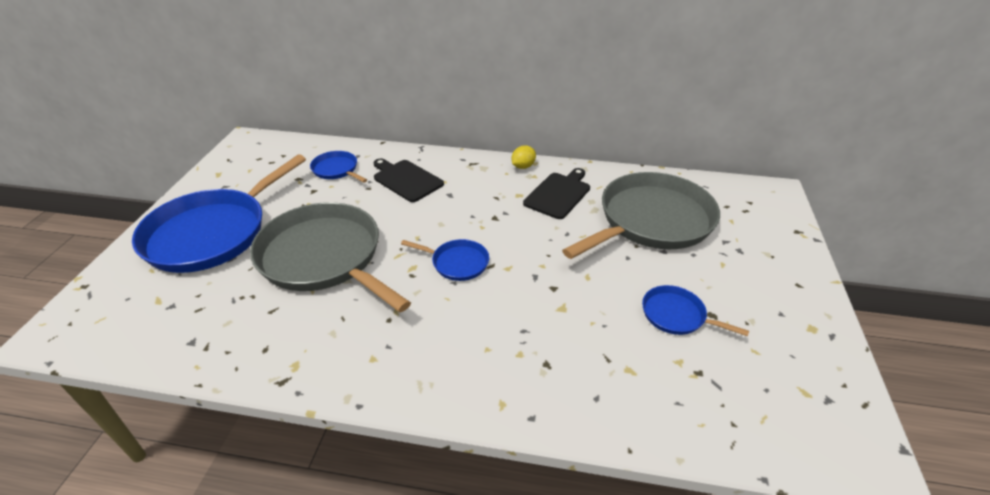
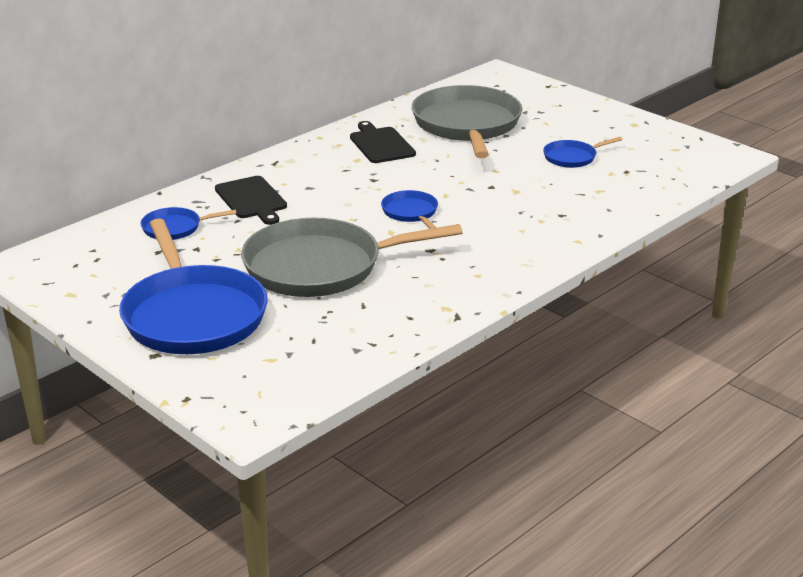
camera: 55 degrees left, 10 degrees down
(406, 180) = (252, 199): black cutting board -> black cutting board turned 105 degrees counterclockwise
(457, 263) = (411, 212): blue pan -> blue pan turned 75 degrees counterclockwise
(523, 166) = (316, 144): yellow lemon -> none

